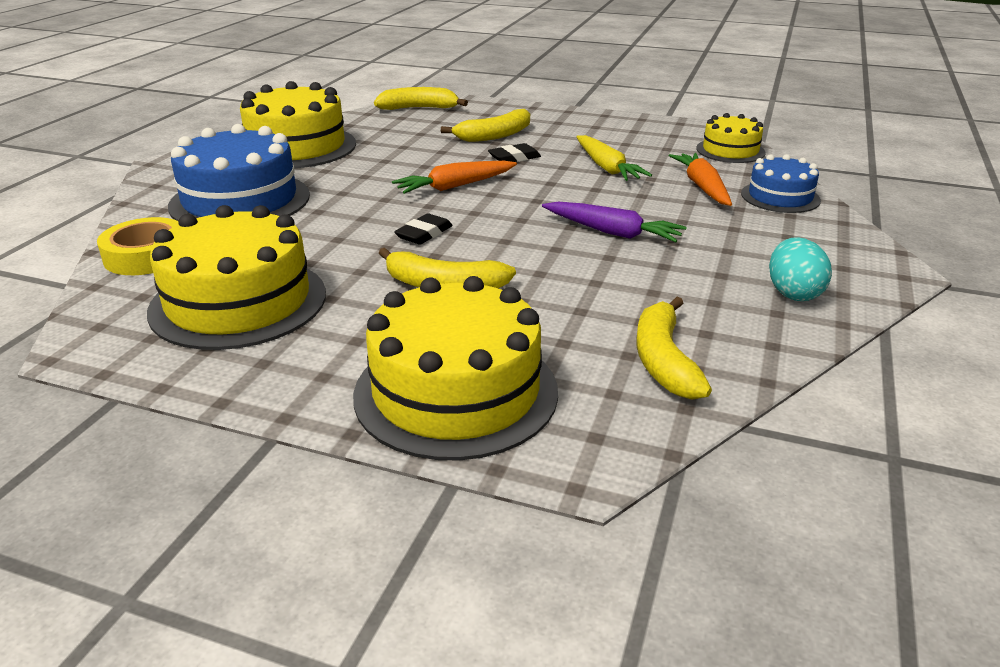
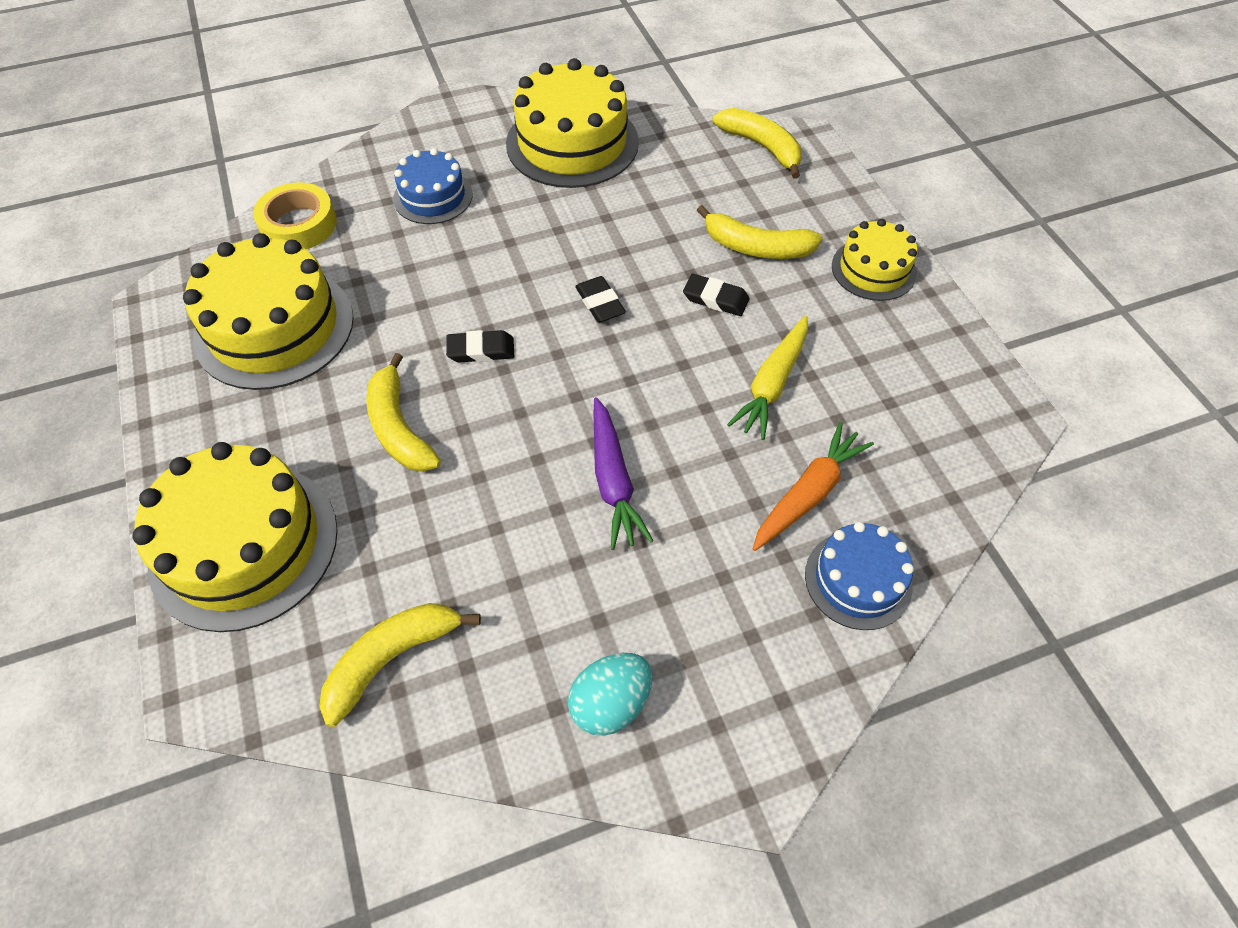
camera: 50 degrees right, 25 degrees up
(240, 200) = (433, 196): blue cake -> blue cake, size x0.56
(455, 186) = (600, 303): orange carrot -> black eraser
(730, 150) = (953, 463): yellow cake -> yellow cake (873, 269)

